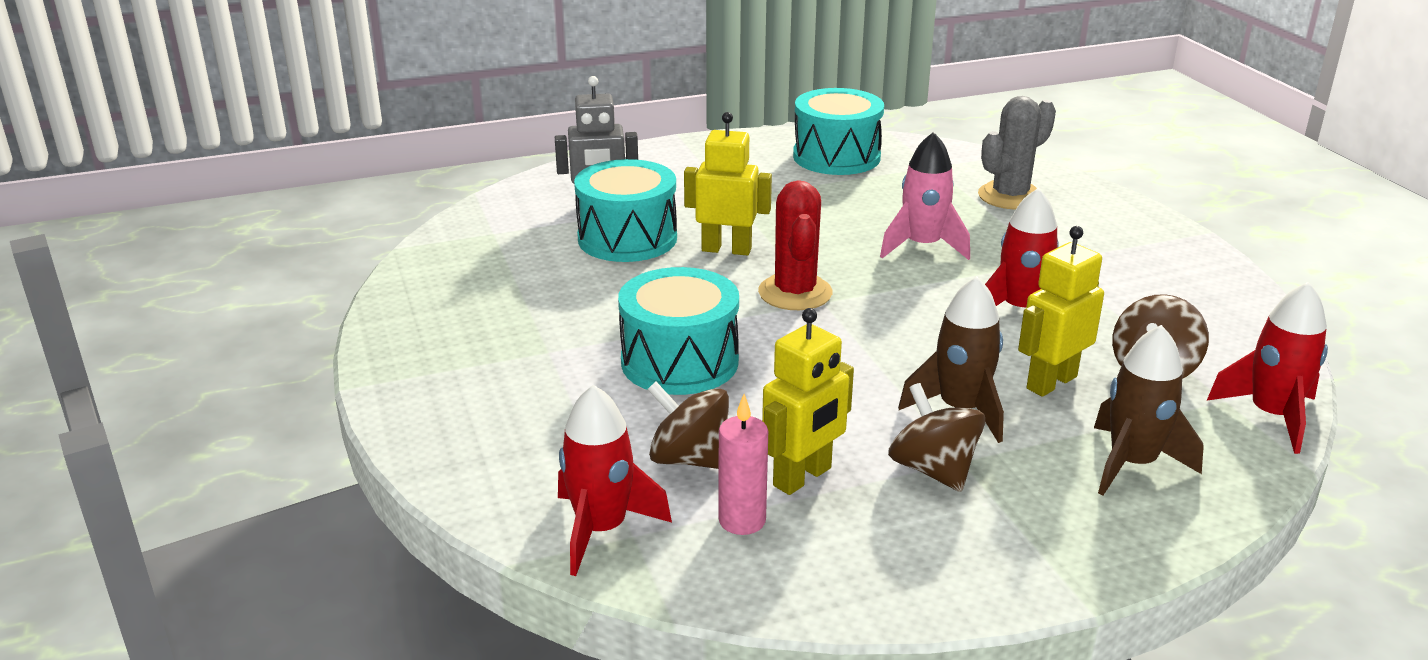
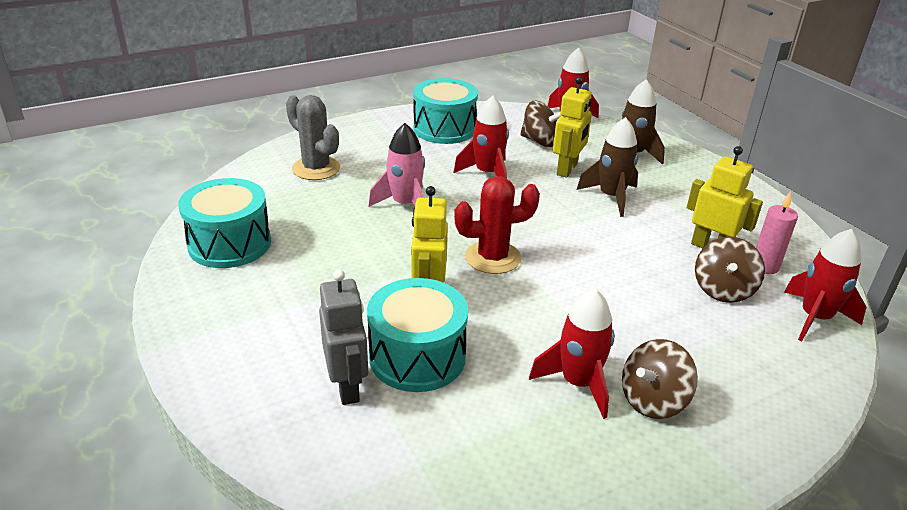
camera: 100 degrees left, 5 degrees up
(553, 316) = (578, 383): none -> red rocket
(679, 362) = (614, 304): turquoise drum -> turquoise drum (444, 129)
(933, 470) = (674, 206): brown spinning top -> brown spinning top (653, 400)
(1051, 382) = (567, 169): yellow robot -> yellow robot turned 105 degrees counterclockwise

